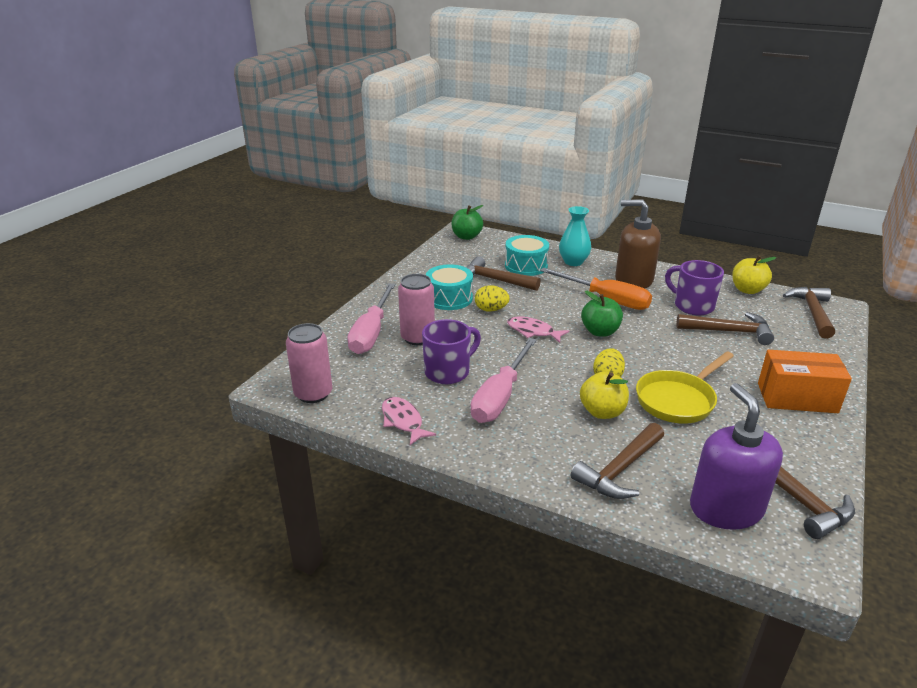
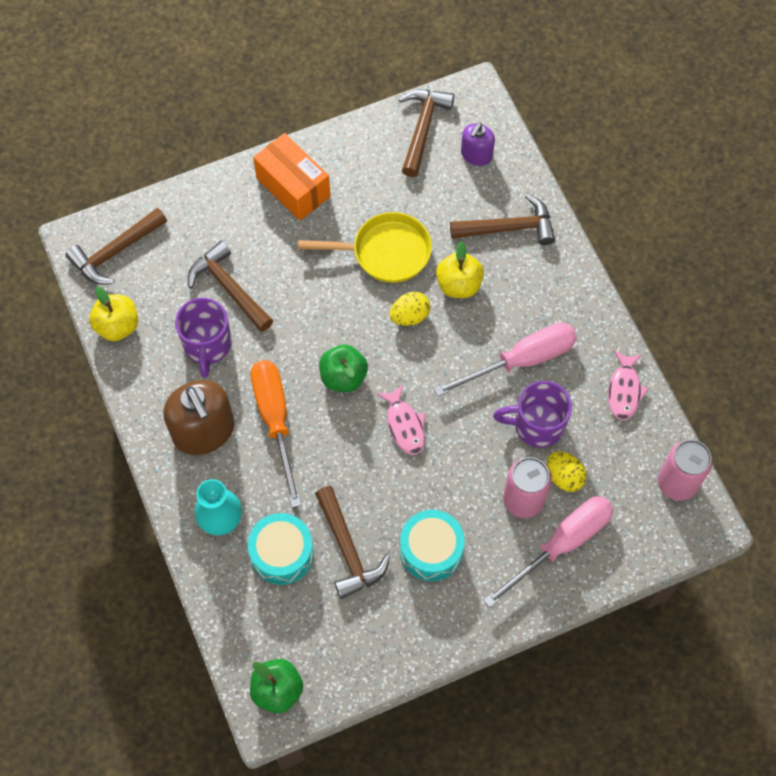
camera: 140 degrees left, 35 degrees up
(491, 310) = (408, 493): yellow egg -> yellow egg (564, 477)
(726, 508) = (476, 155): purple soap dispenser -> purple soap dispenser, size x0.56

